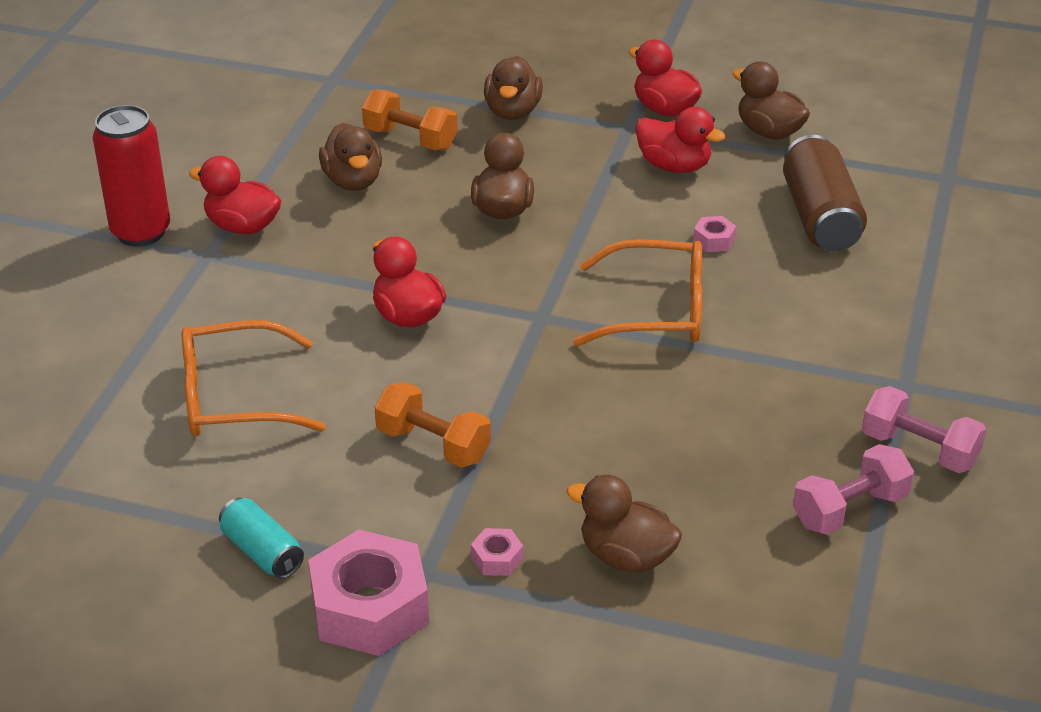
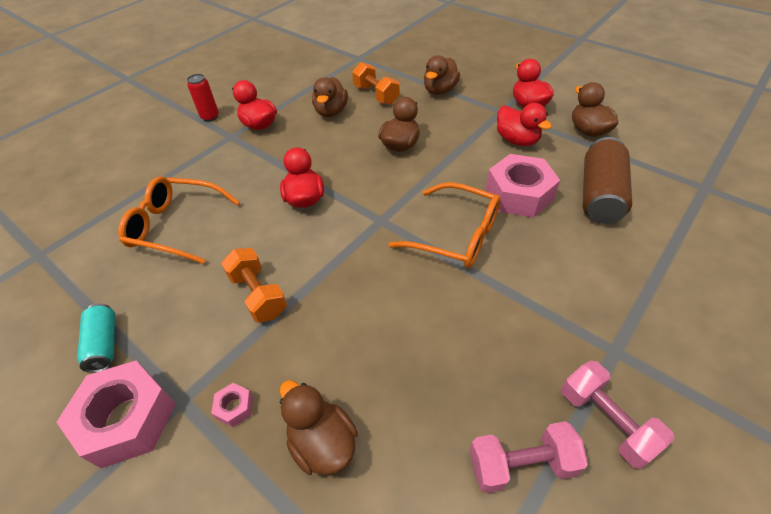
camera: 25 degrees right, 10 degrees up
(141, 232) = (210, 117): red can -> red can, size x0.58
(714, 240) = (519, 194): pink nut -> pink nut, size x2.36

